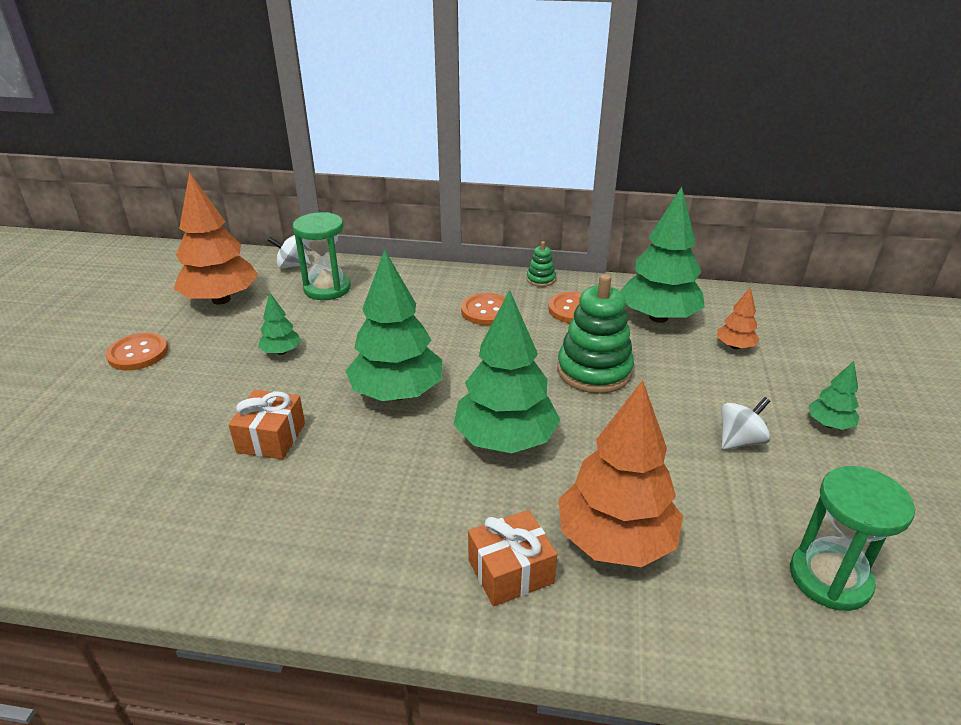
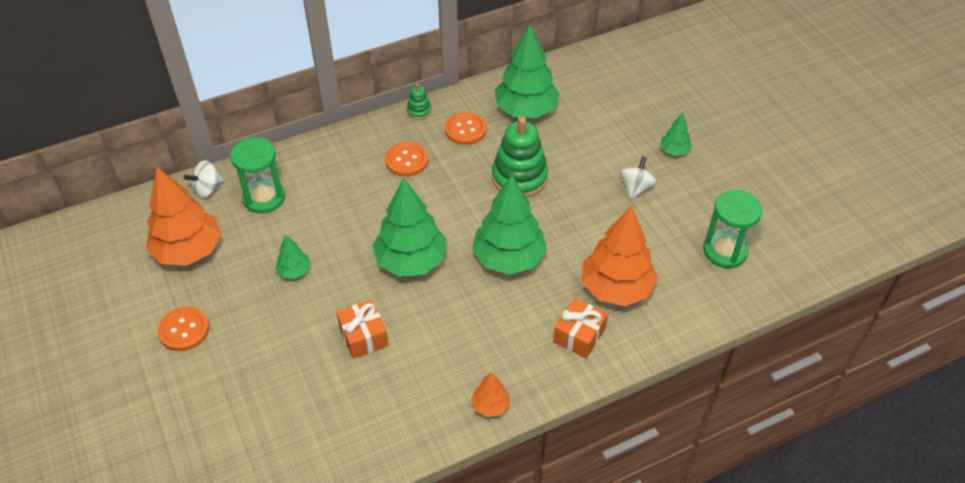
camera: 35 degrees left, 15 degrees up
(735, 346) = (589, 113): orange tree -> orange tree (490, 405)

